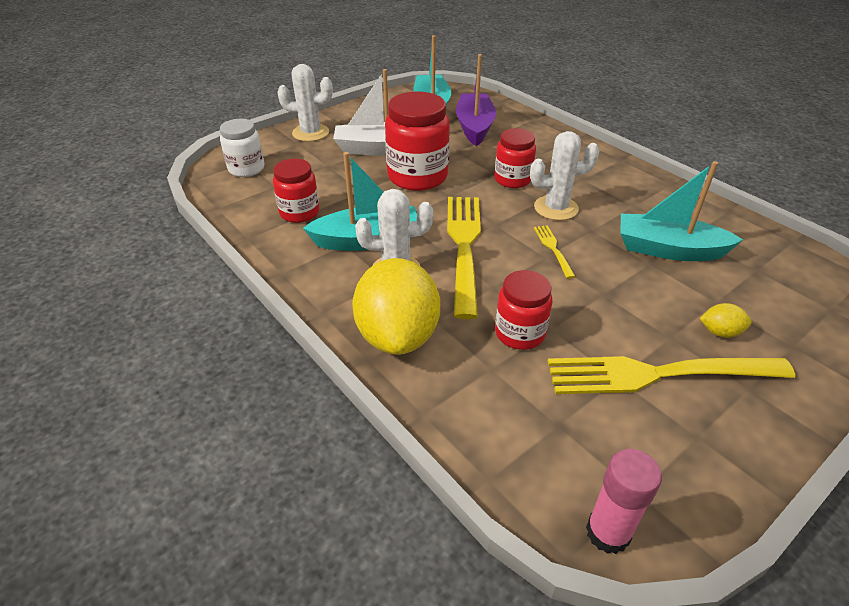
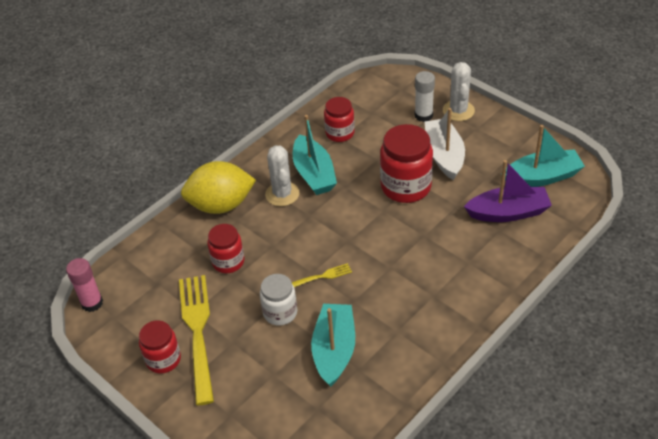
camera: 85 degrees right, 5 degrees up
(246, 169) = (391, 92): white jar -> white jar (280, 312)
(304, 153) = (423, 115): none -> white glue stick
(464, 246) = (315, 225): yellow fork -> none
(512, 179) = (418, 246): red jar -> red jar (163, 359)
(556, 208) = (379, 277): white cactus -> none
(720, 332) = (239, 371): yellow lemon -> none

